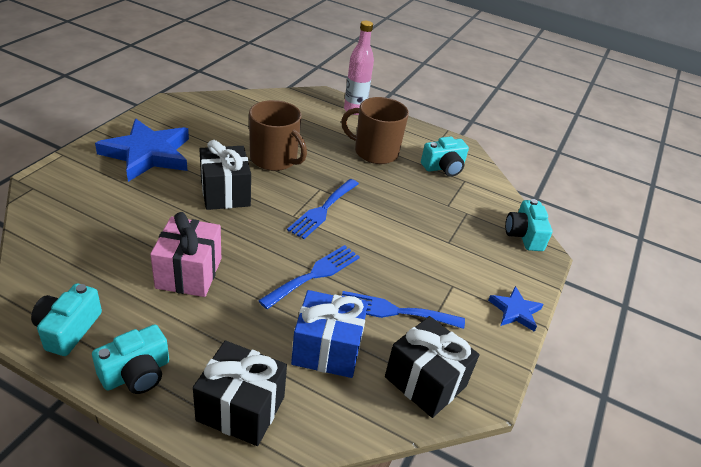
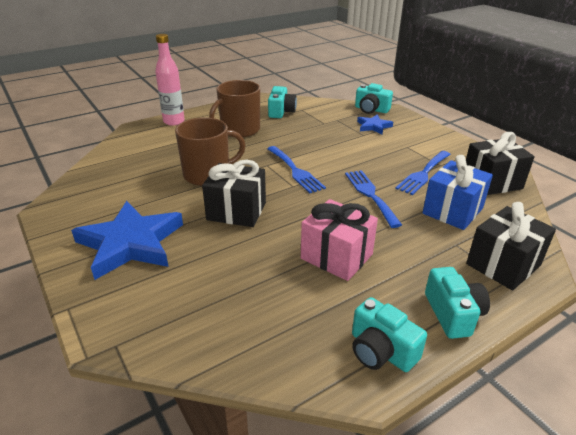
camera: 55 degrees left, 5 degrees down
(515, 311) = (439, 134): blue star -> blue star (373, 126)

